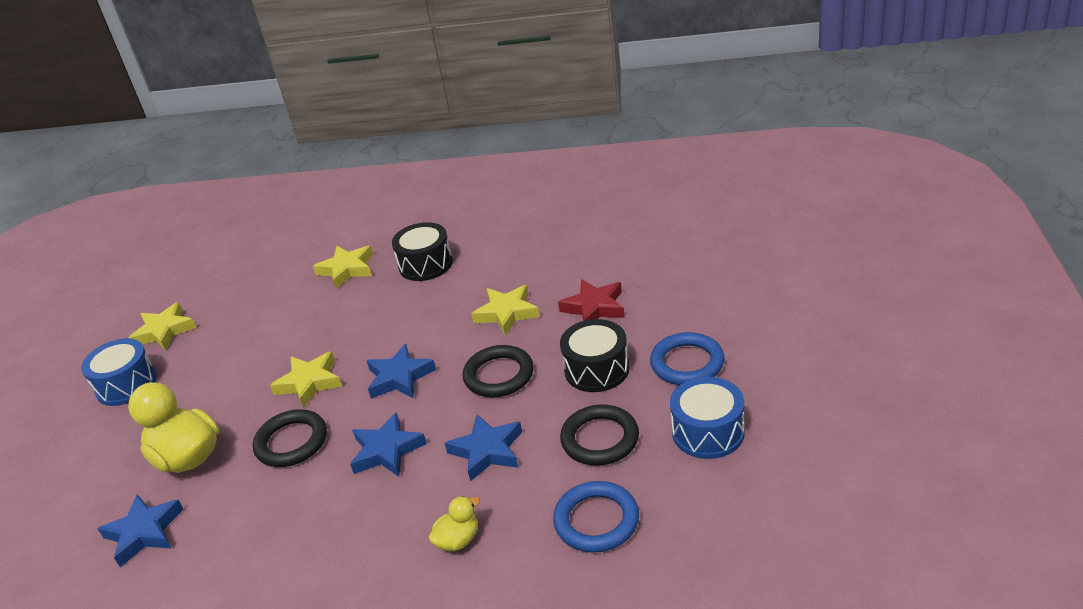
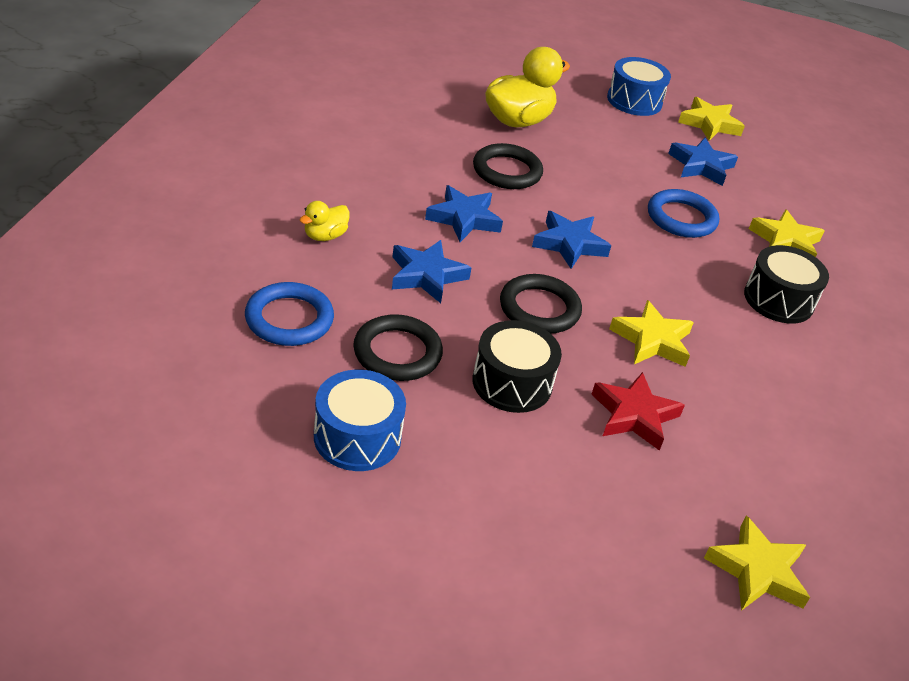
camera: 90 degrees right, 5 degrees up
(144, 532) = (440, 97): blue star -> blue star (701, 166)
(309, 382) = (589, 191): yellow star -> yellow star (757, 571)
(458, 540) = (325, 236): yellow duck -> yellow duck turned 75 degrees clockwise
(687, 363) = (485, 462): blue ring -> blue ring (681, 218)

